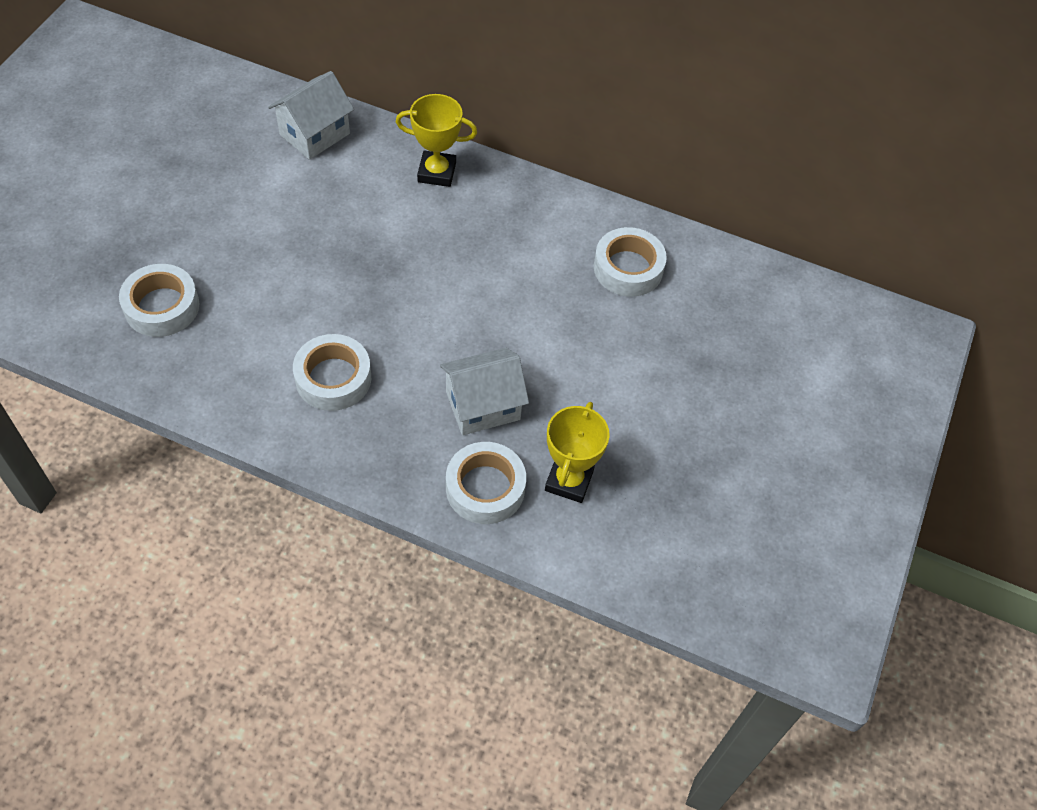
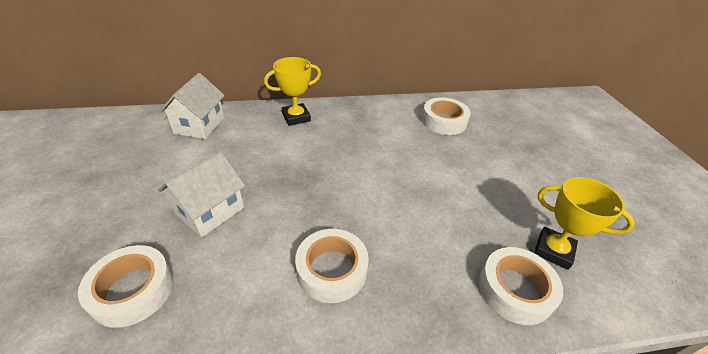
camera: 30 degrees left, 15 degrees down
(483, 406) = (451, 231): white house -> white house (210, 211)
(569, 481) = (553, 250): yellow trophy -> yellow trophy turned 45 degrees counterclockwise

